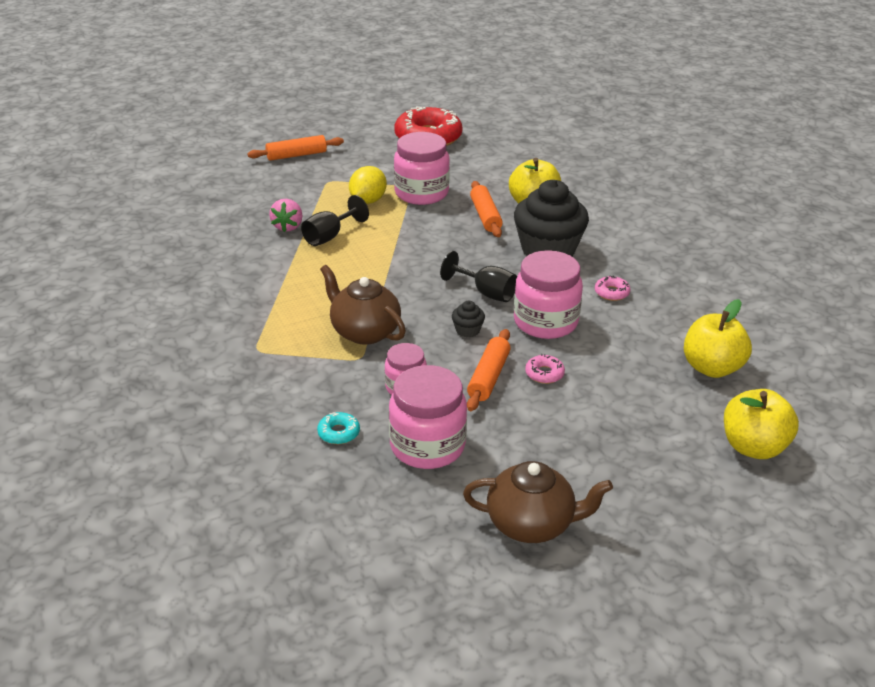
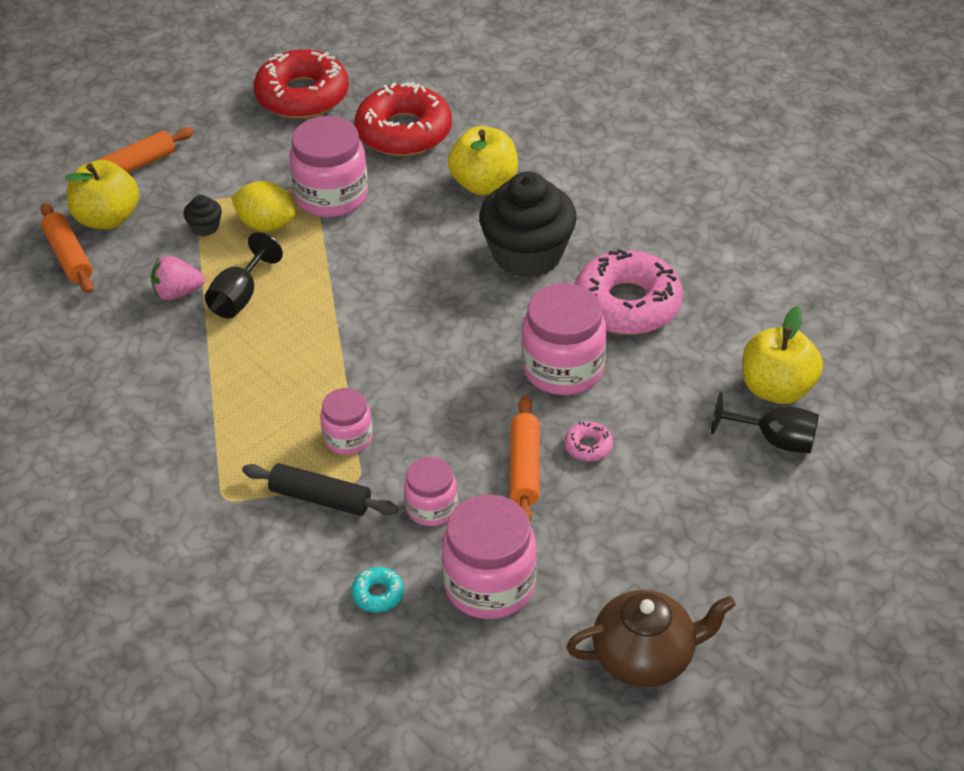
camera: 15 degrees left, 10 degrees up
(288, 226) = (177, 293): pink strawberry -> pink strawberry turned 90 degrees clockwise
(326, 364) = (320, 498): none -> black rolling pin
(364, 332) = (348, 438): brown teapot -> pink jar
(368, 201) = (266, 225): yellow lemon -> yellow lemon turned 75 degrees counterclockwise
(467, 330) = (474, 404): black cupcake -> black cupcake (205, 227)
(485, 216) = (429, 216): orange rolling pin -> orange rolling pin (69, 256)
(486, 293) = (475, 341): black goblet -> black goblet (775, 440)
(489, 167) = (404, 132): none -> red donut
(611, 293) = (627, 304): pink donut -> pink donut, size x2.41
(753, 447) = (853, 489): yellow apple -> yellow apple (107, 218)

